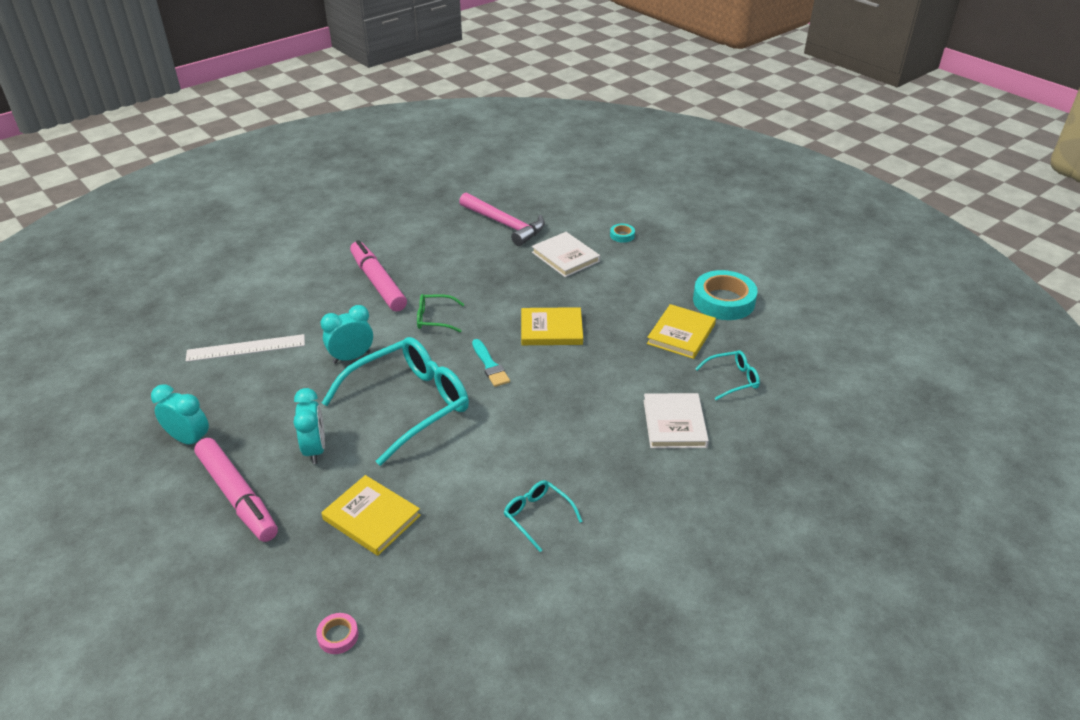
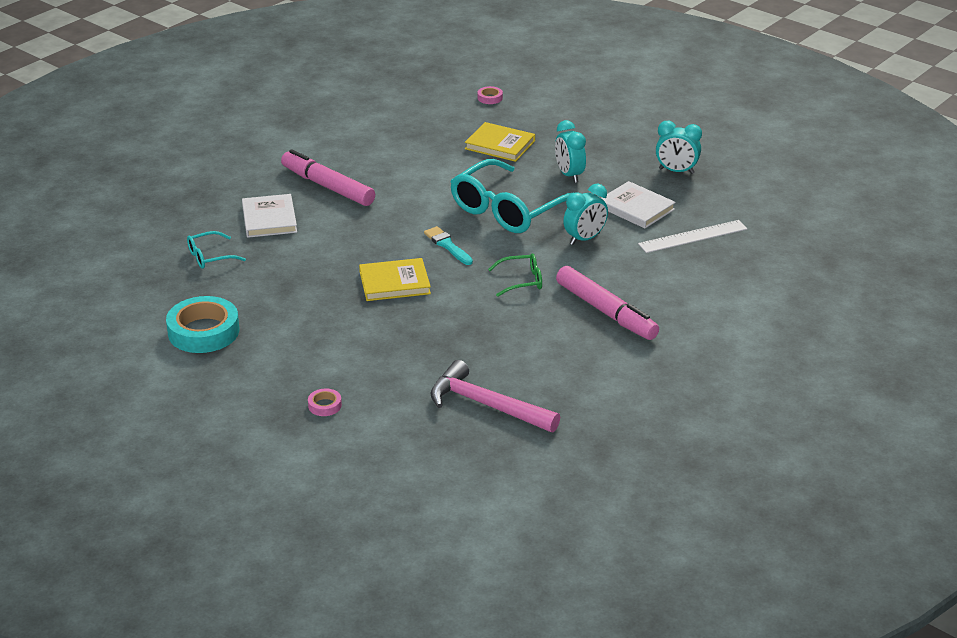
camera: 170 degrees right, 5 degrees down
(237, 496) = (607, 146): pink marker -> pink marker (327, 186)
(537, 516) = (377, 156): turquoise glasses -> none
(565, 257) = (395, 366): white book -> white book (636, 208)
(622, 235) = (325, 405): turquoise tape -> pink tape
(681, 334) = (256, 292): yellow book -> none

